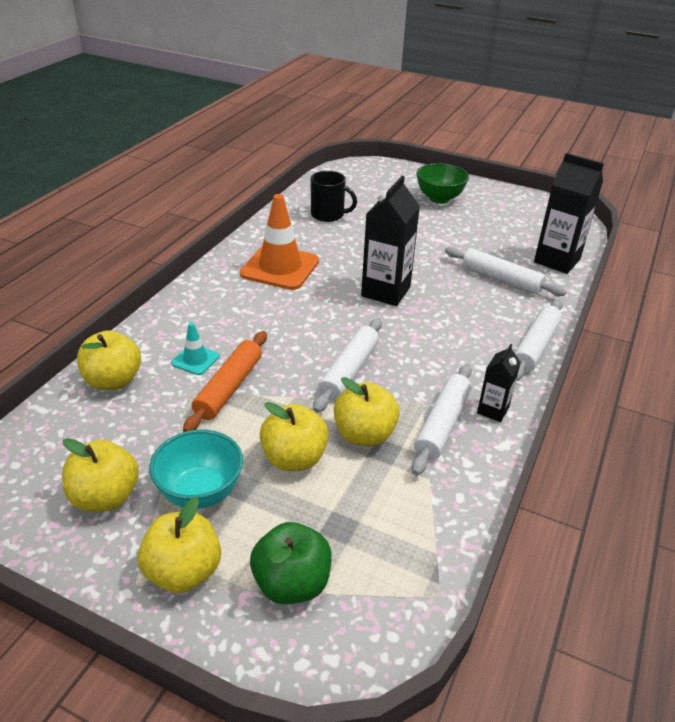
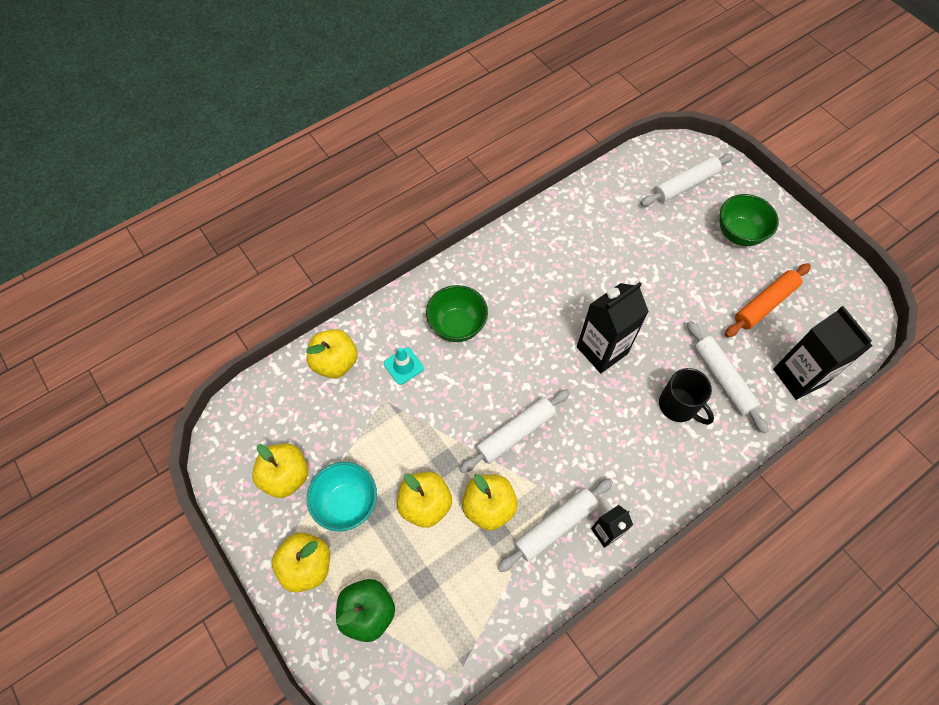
camera: 30 degrees right, 25 degrees up
(229, 387) = (414, 408): orange rolling pin -> orange rolling pin (764, 304)
(234, 315) = (457, 326): none -> green bowl
(280, 267) = (526, 279): orange traffic cone -> none
(328, 215) = (610, 219): black mug -> black mug (679, 406)
(535, 346) = (694, 478): white rolling pin -> white rolling pin (685, 185)

